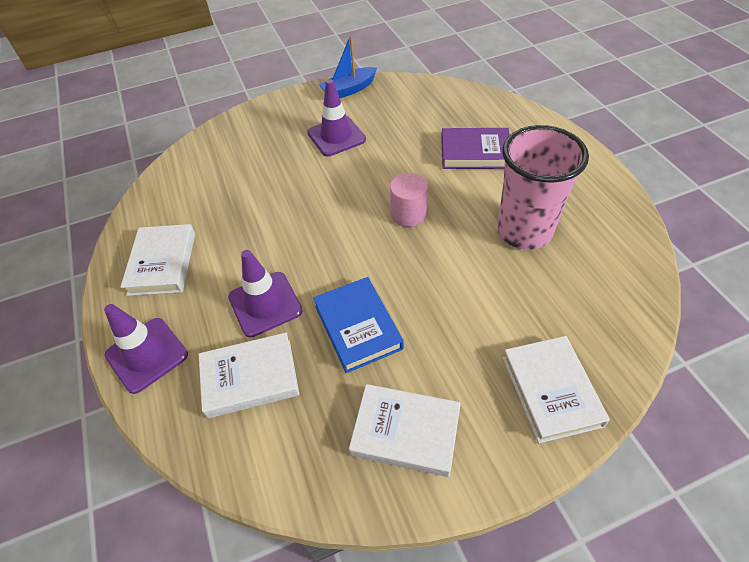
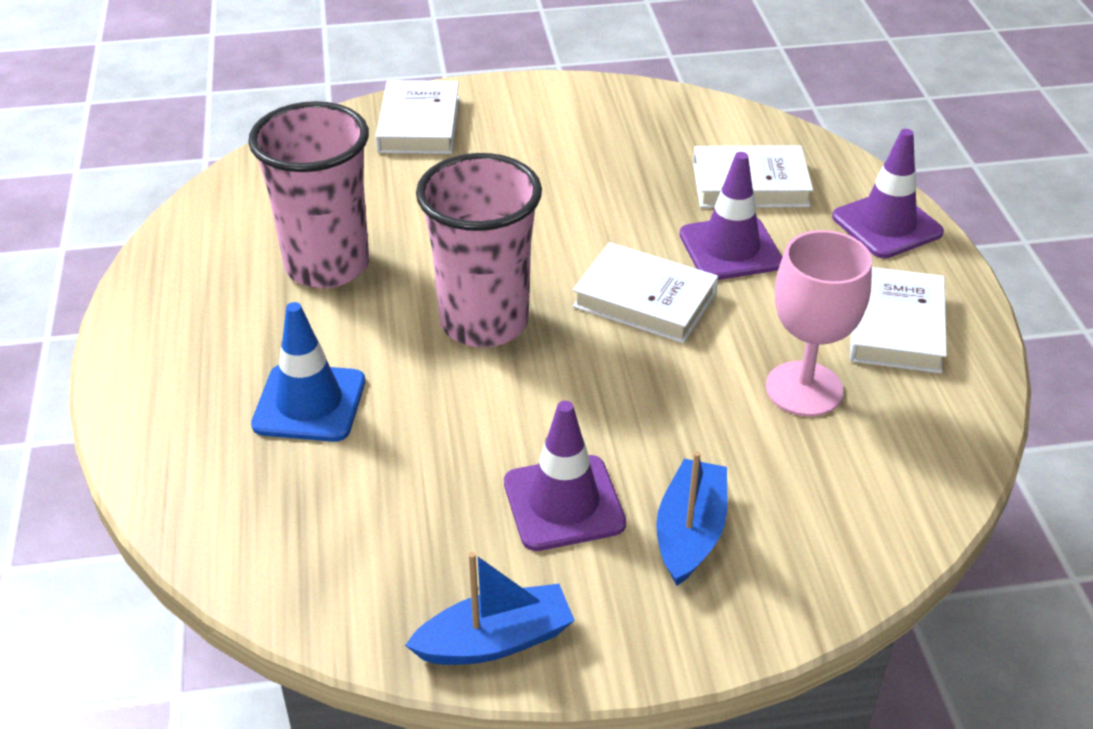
camera: 170 degrees left, 10 degrees down
(223, 212) = (804, 389): none -> pink goblet
(279, 136) = (690, 533): none -> blue boat
(358, 327) = (609, 206): blue book -> none
(405, 432) = (585, 122): white book -> white book (645, 300)
(408, 214) = (484, 322): pink cylinder -> pink cup
(475, 153) = (309, 403): purple book -> blue traffic cone

